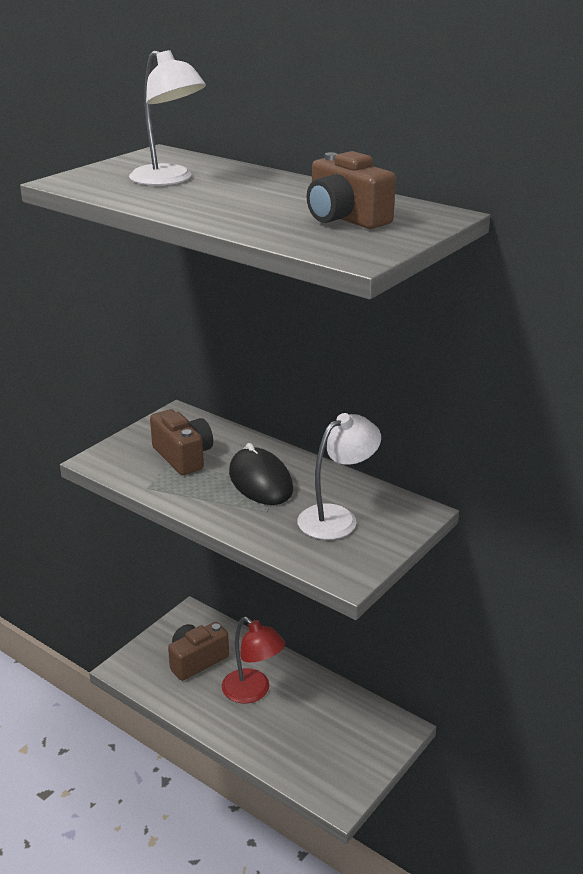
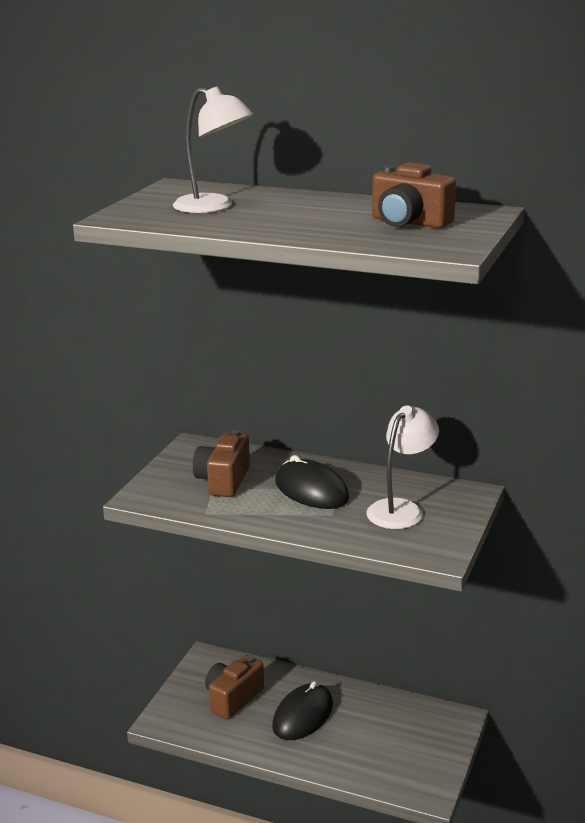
camera: 15 degrees left, 5 degrees down
(183, 456) = (223, 481): brown camera -> brown camera turned 120 degrees counterclockwise
(253, 692) = (303, 715): red lamp -> black mouse

